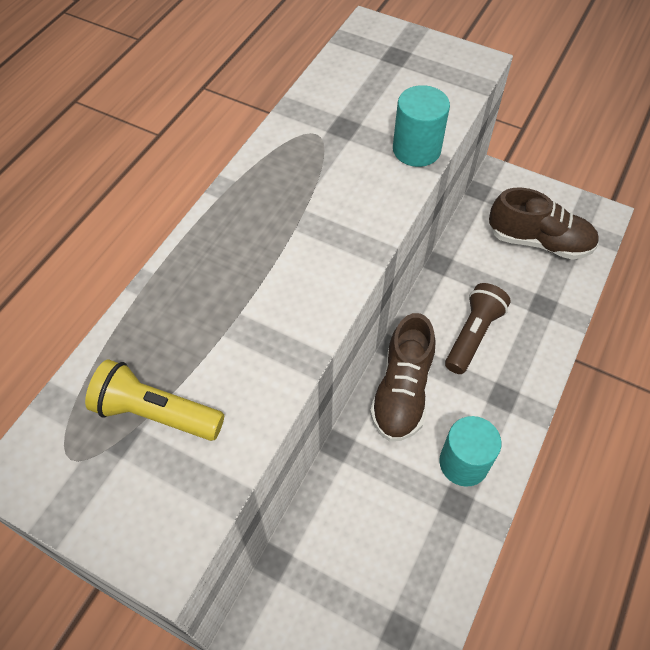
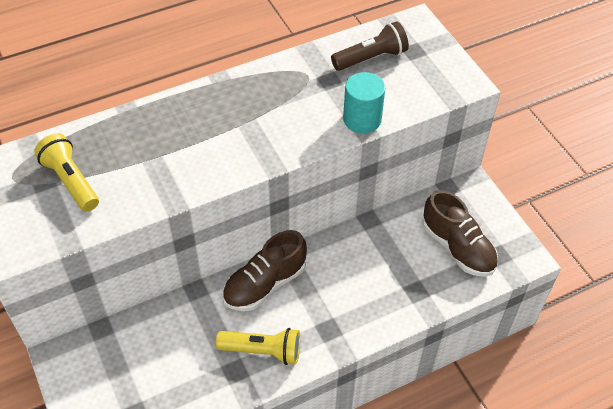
camera: 35 degrees right, 5 degrees down
(463, 463) = (262, 351): turquoise cylinder -> yellow flashlight
(473, 335) = (346, 279): brown flashlight -> brown flashlight (371, 58)

